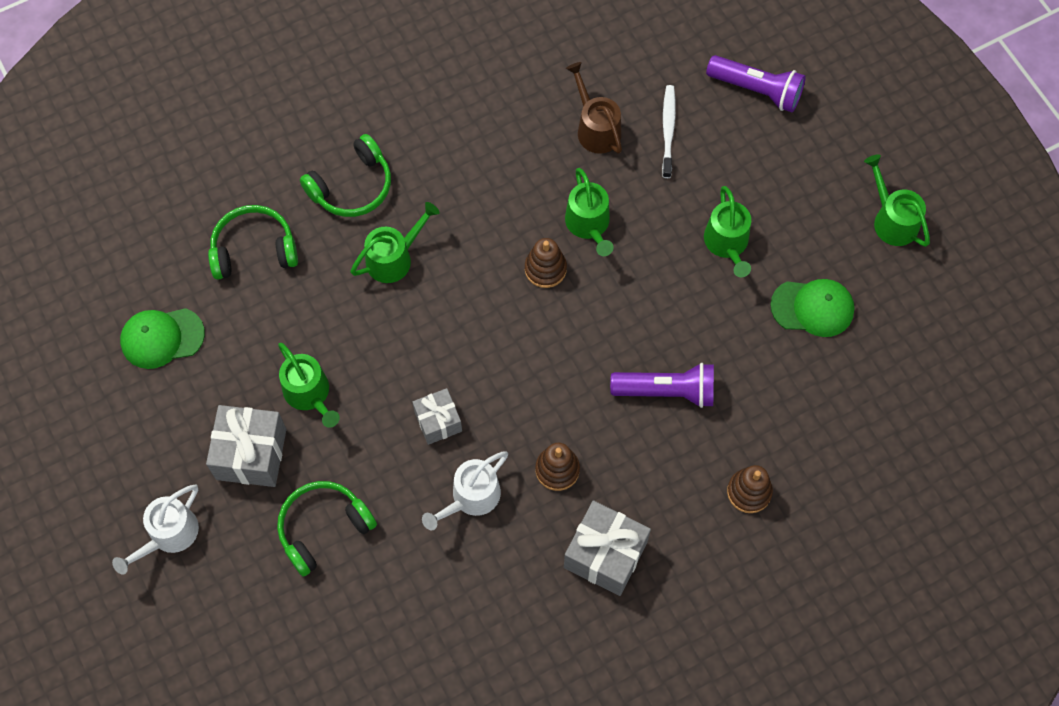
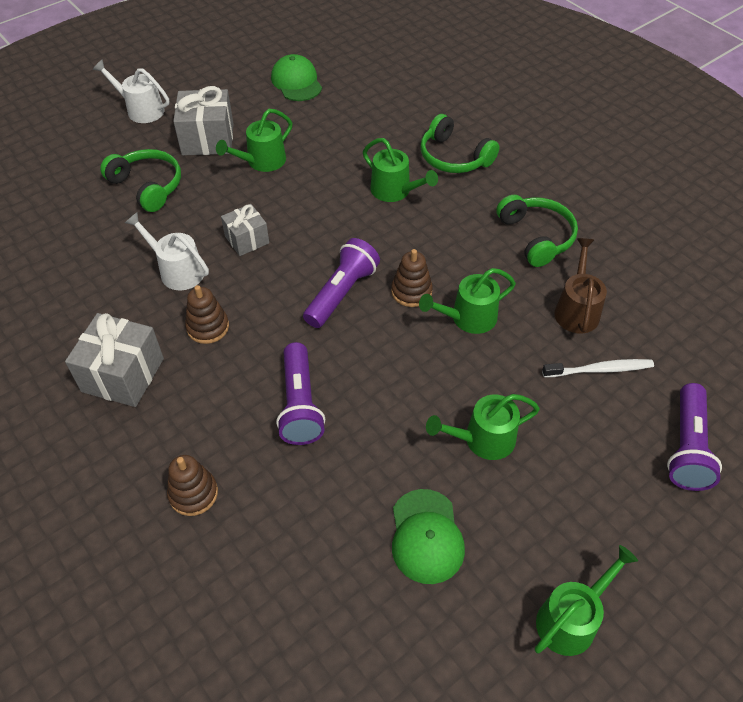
camera: 80 degrees right, 15 degrees down
(254, 249) = (381, 114): green headphones -> green headphones (536, 237)
(535, 334) = (342, 293): none -> purple flashlight
(596, 128) = (576, 310): brown watering can -> brown watering can turned 45 degrees counterclockwise

